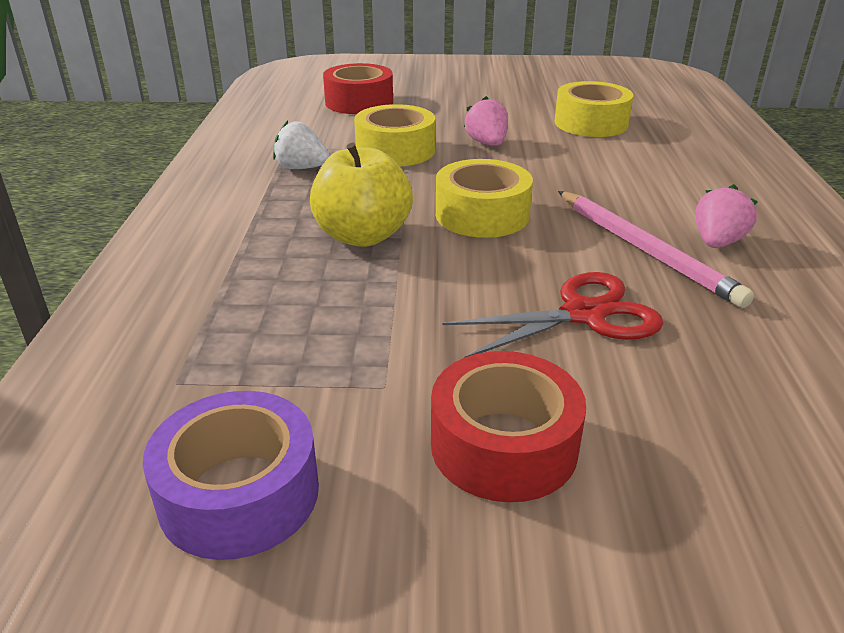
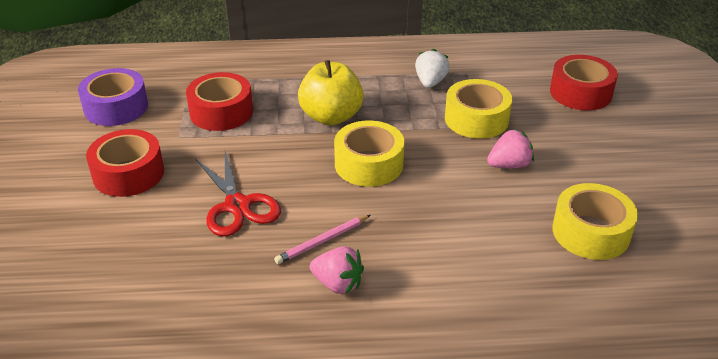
camera: 85 degrees right, 5 degrees up
(314, 337) = (221, 112): none -> red tape
(644, 250) = (322, 241): pink pencil -> pink pencil, size x0.58

